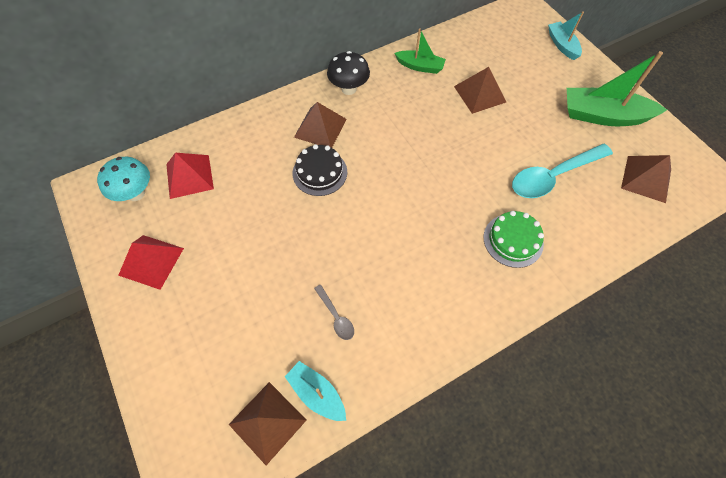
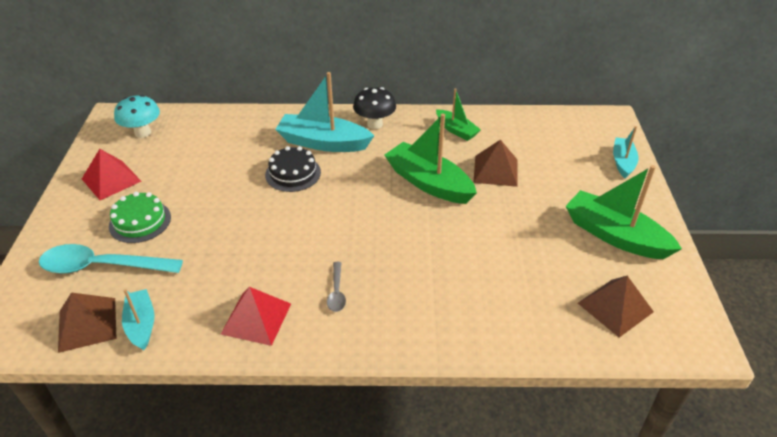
camera: 30 degrees right, 20 degrees down
(189, 176) = (190, 137): red pyramid -> red pyramid (256, 318)
(320, 128) = (323, 143): brown pyramid -> turquoise boat
(336, 316) = (208, 279): grey spoon -> grey spoon (336, 292)
(439, 129) = (429, 183): none -> green boat
(513, 240) = (419, 295): green cake -> green cake (140, 221)
(553, 176) = (510, 263): turquoise spoon -> turquoise spoon (102, 266)

